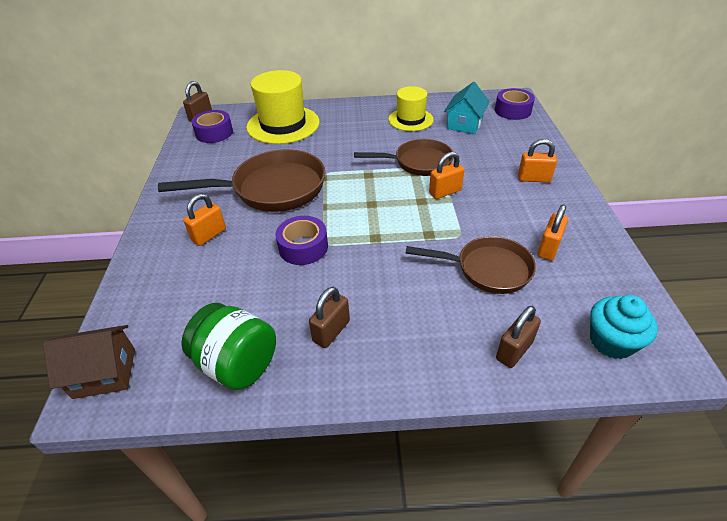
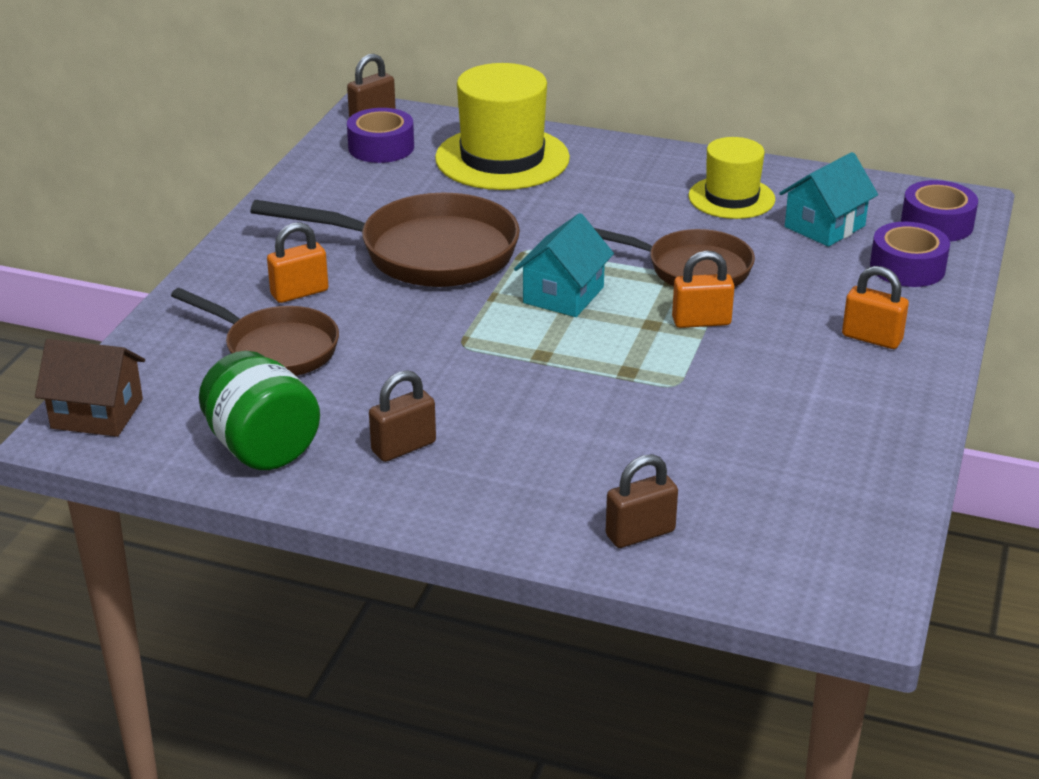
camera: 20 degrees right, 10 degrees down
(303, 247) = (426, 341): purple tape -> purple tape (907, 267)
(363, 195) = (563, 295): none -> turquoise house
(487, 269) = (682, 436): brown pan -> brown pan (275, 348)
(548, 248) = (804, 435): orange padlock -> none
(611, 341) = (791, 562): turquoise cupcake -> none

